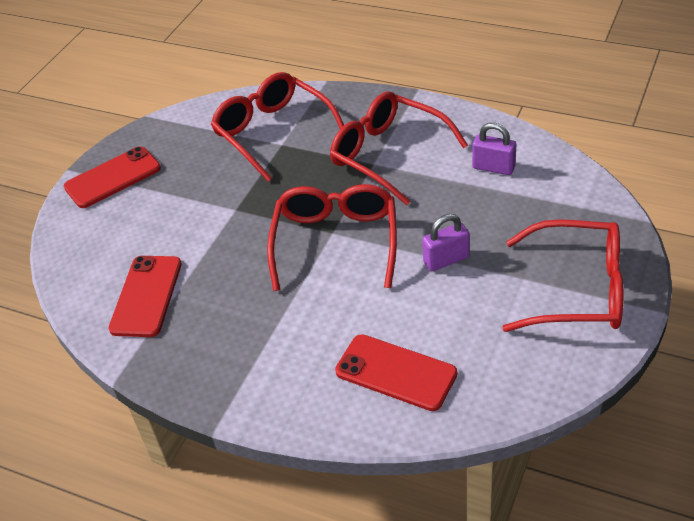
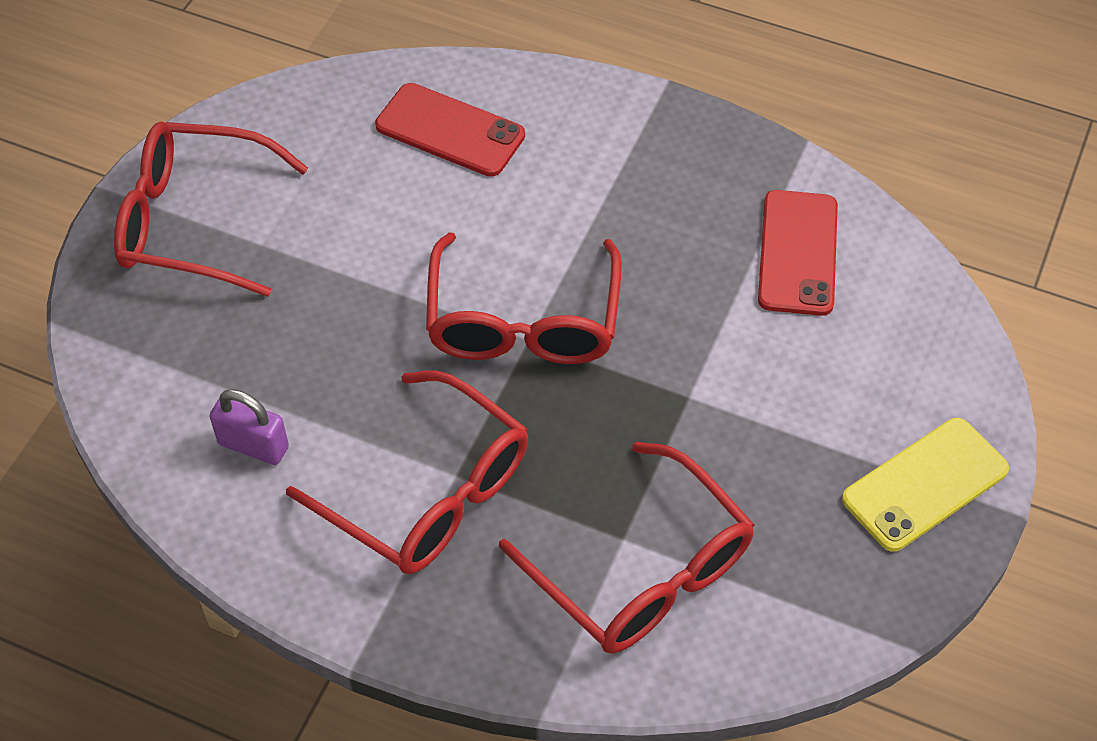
camera: 175 degrees right, 10 degrees up
(113, 178) = (925, 484): red phone -> yellow phone
(446, 260) = (362, 279): purple padlock -> none

